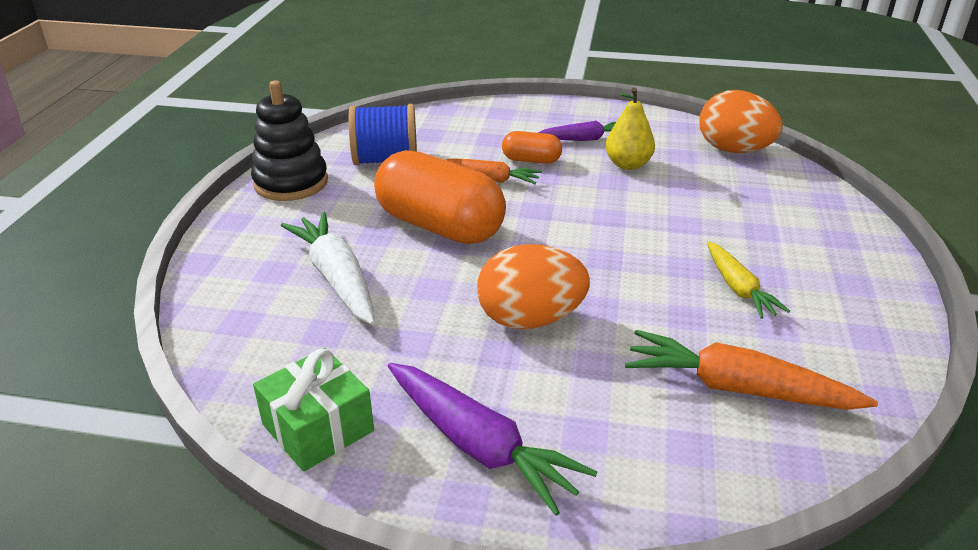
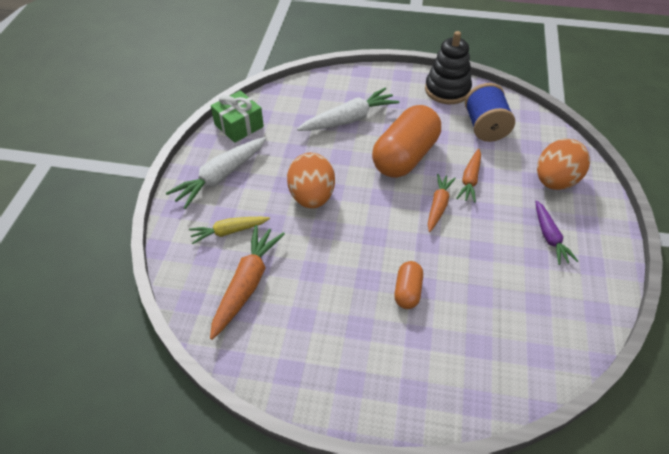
camera: 90 degrees right, 15 degrees up
(479, 446) = (220, 177): purple carrot -> white carrot
(531, 160) = (503, 202): orange capsule -> orange capsule (407, 291)
(541, 205) = (438, 206): none -> orange carrot
(627, 164) = (510, 262): yellow pear -> none
(733, 150) = (558, 346): orange egg -> orange egg (555, 181)
(738, 288) = (342, 305): yellow carrot -> yellow carrot (229, 231)

